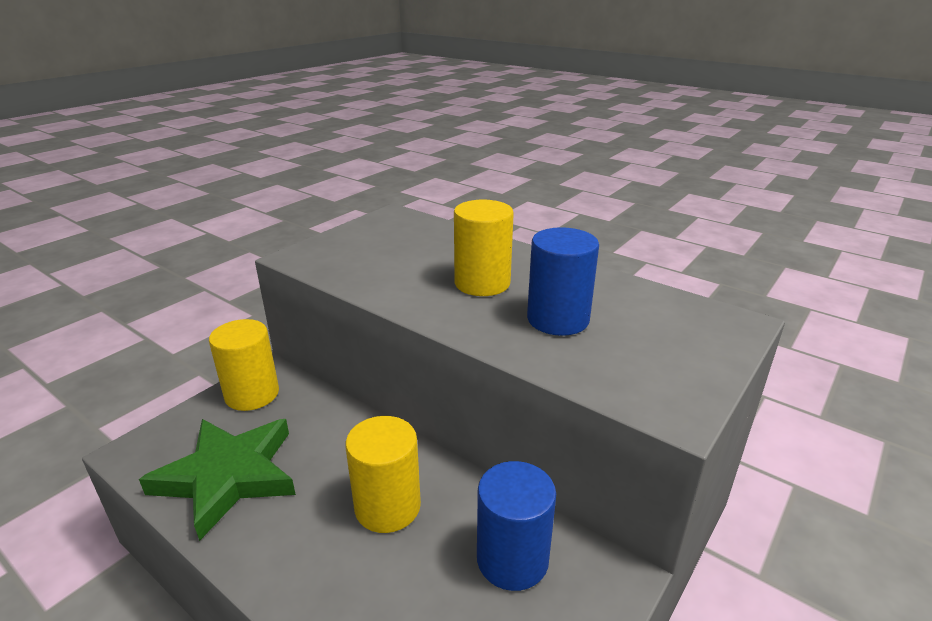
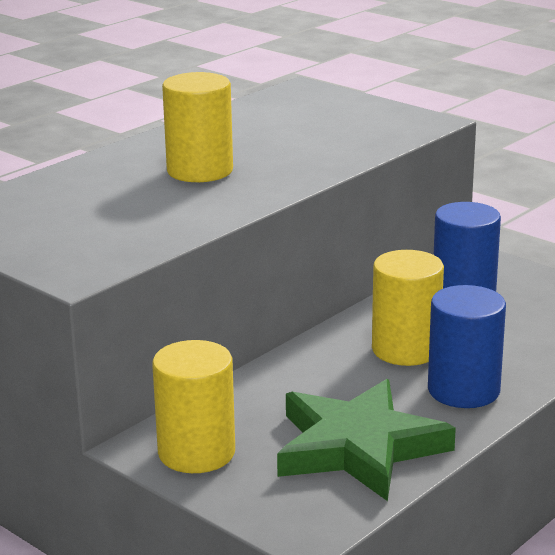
camera: 85 degrees left, 5 degrees down
(558, 319) = (286, 144): blue cylinder -> blue cylinder (463, 390)

